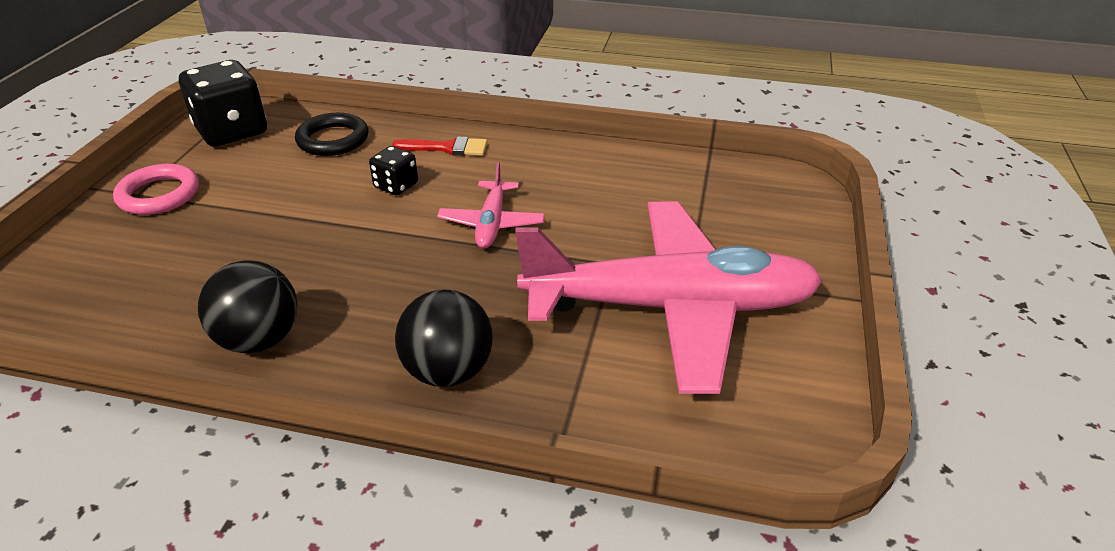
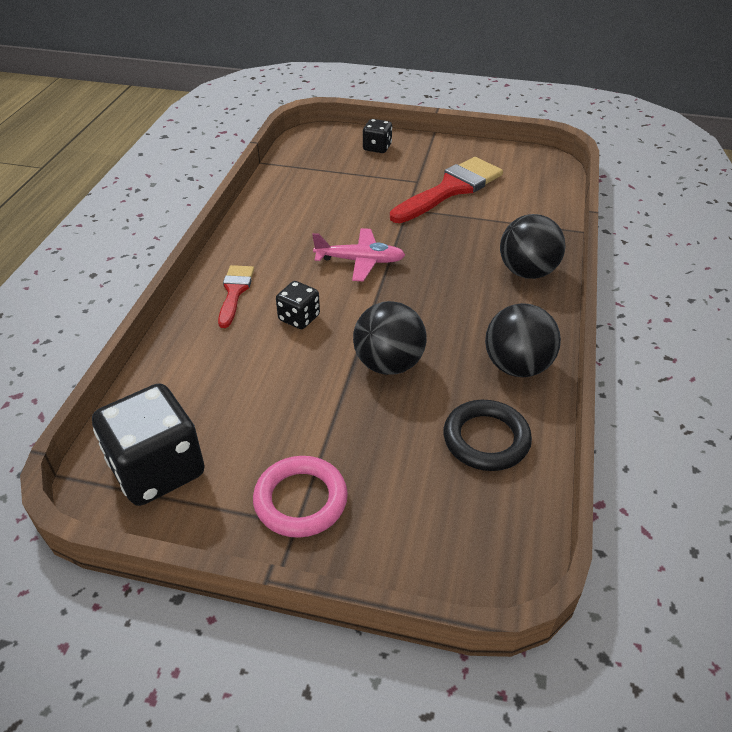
camera: 90 degrees left, 5 degrees up
(304, 242) = (388, 364): none -> black ball
(333, 140) = (200, 374): black ring -> black ring (486, 439)
(671, 307) = (451, 189): pink plane -> red brush
(780, 238) = (377, 147): none -> black dice

